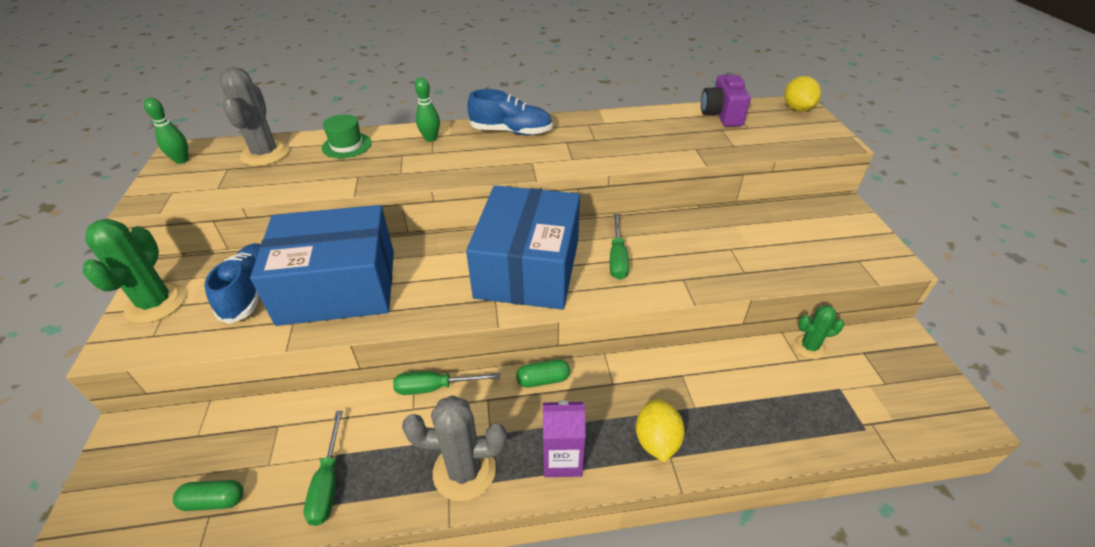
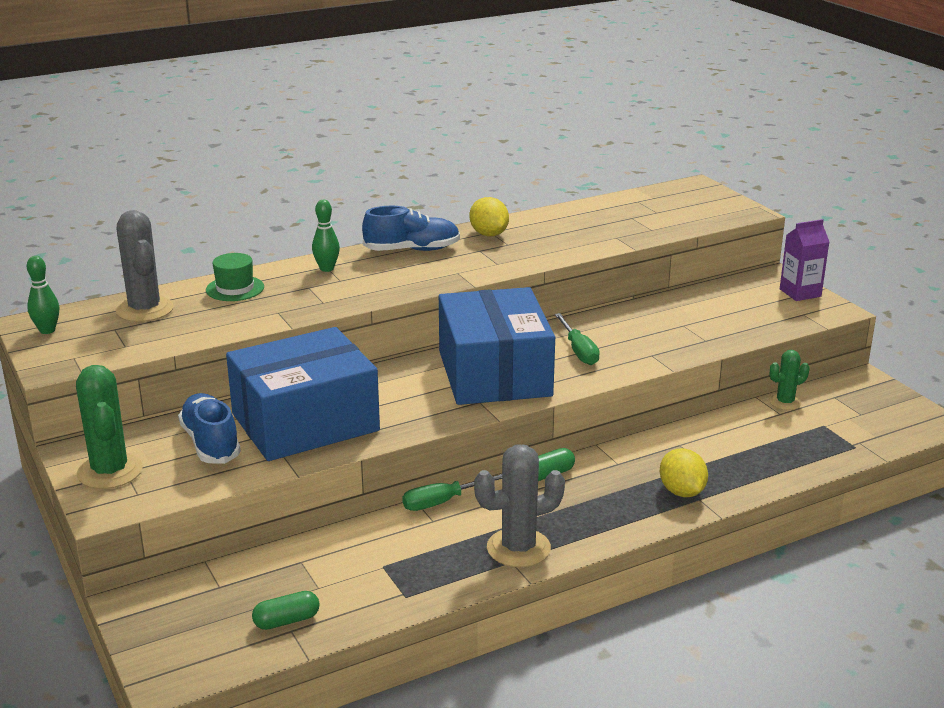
camera: 20 degrees left, 15 degrees down
(328, 483) = (392, 584): green screwdriver -> none
(562, 459) = (604, 521): purple carton -> purple carton (800, 293)
(721, 115) = (624, 205): purple camera -> none
(797, 109) = (696, 189): yellow lemon -> yellow lemon (489, 234)

